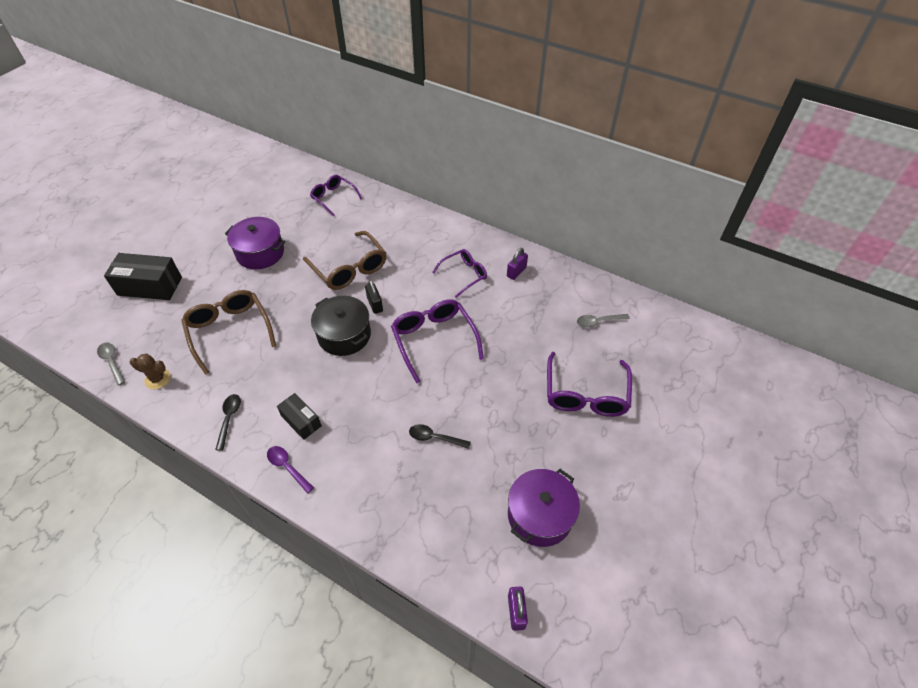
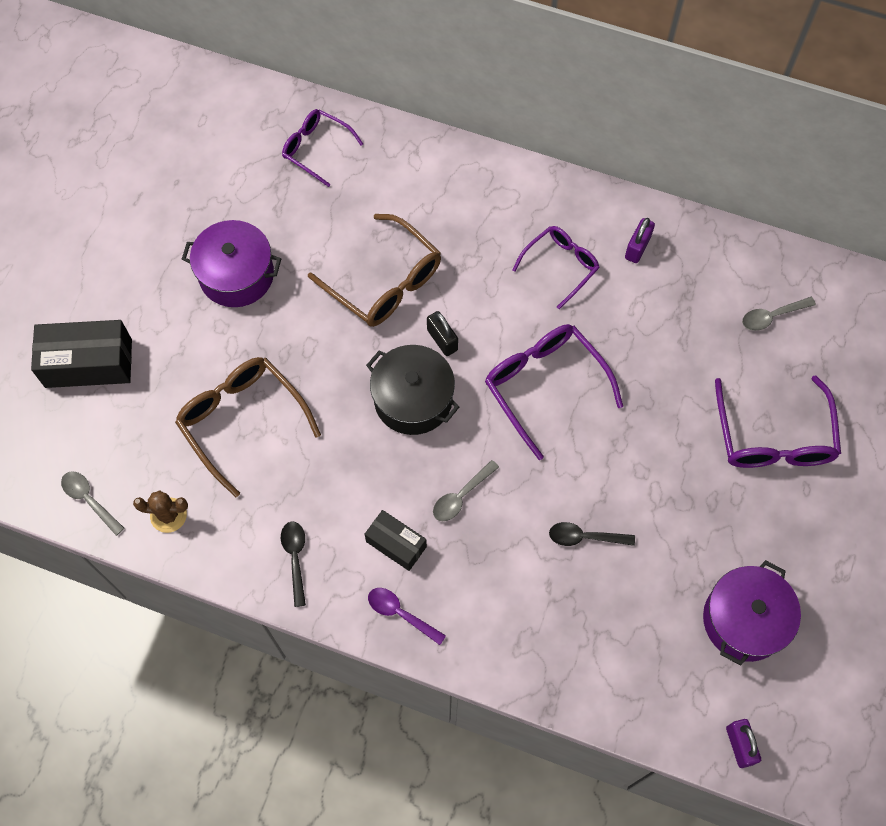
camera: 10 degrees left, 15 degrees up
(356, 398) = (461, 496): none -> grey spoon

